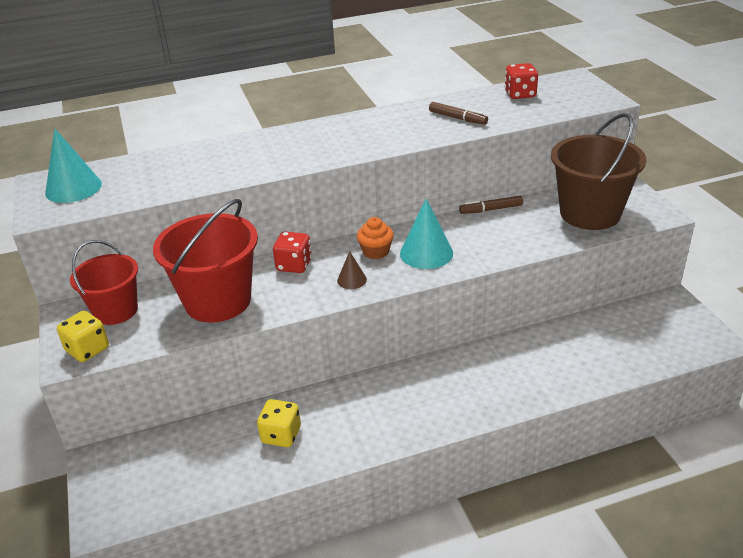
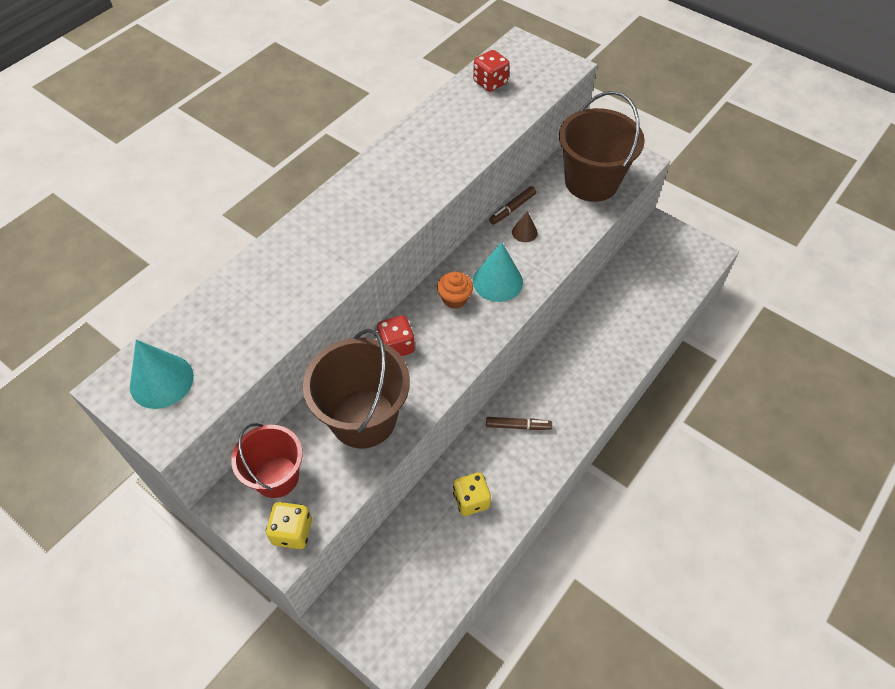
camera: 35 degrees left, 20 degrees up
(218, 301) = (363, 418): red bucket -> brown bucket
(351, 280) = (460, 339): brown cone -> brown cone (524, 232)
(457, 118) = (461, 135): brown marker -> brown marker (518, 426)

